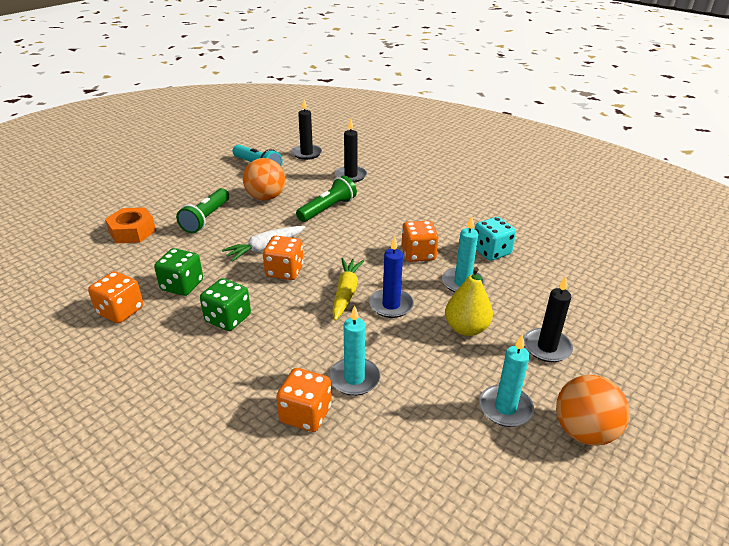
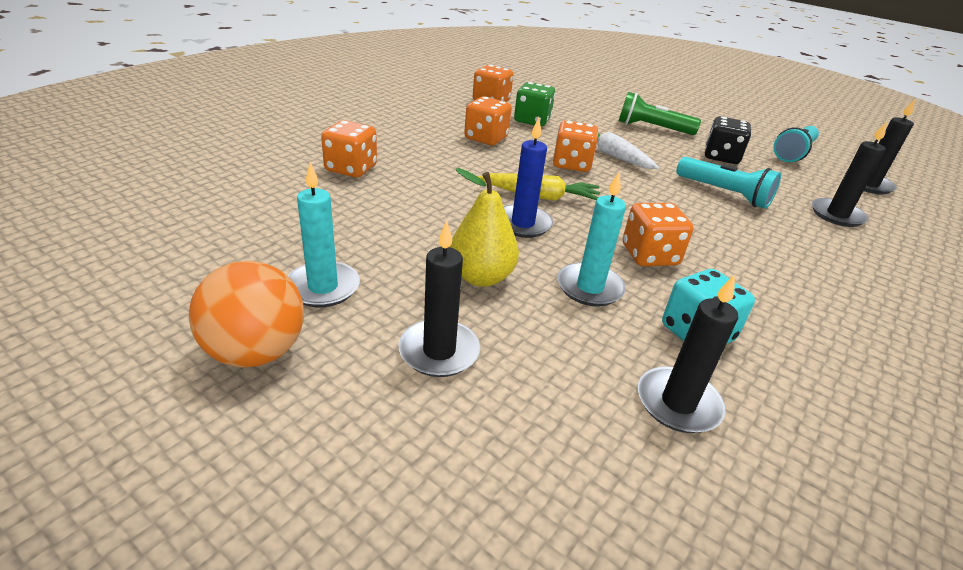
camera: 85 degrees right, 0 degrees up
(132, 231) = (609, 101): orange nut -> none
(228, 318) = (486, 138): green dice -> orange dice
(266, 197) = (721, 157): orange ball -> black dice
(328, 209) = (724, 194): green flashlight -> turquoise flashlight
(354, 378) = (394, 193): turquoise candle -> none
(547, 267) = (678, 403): none -> black candle

